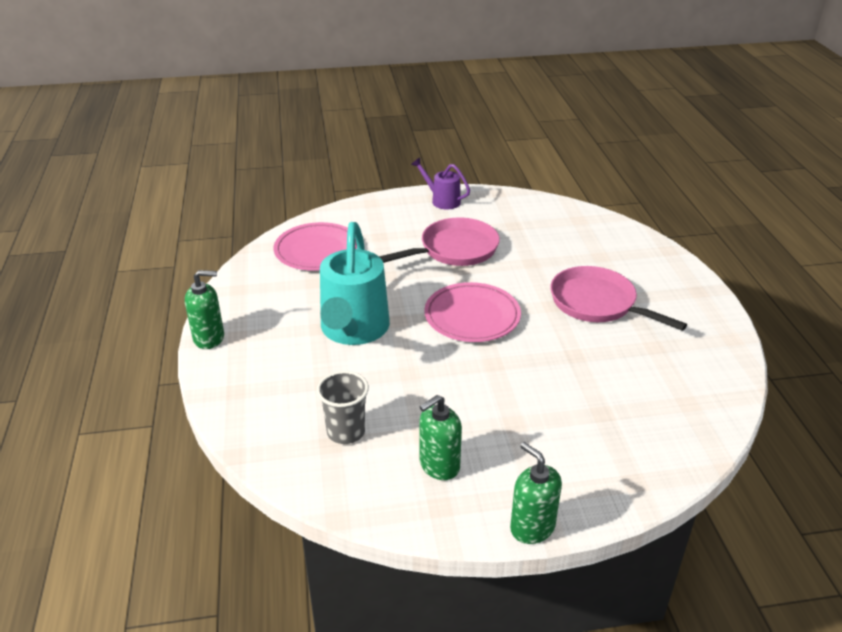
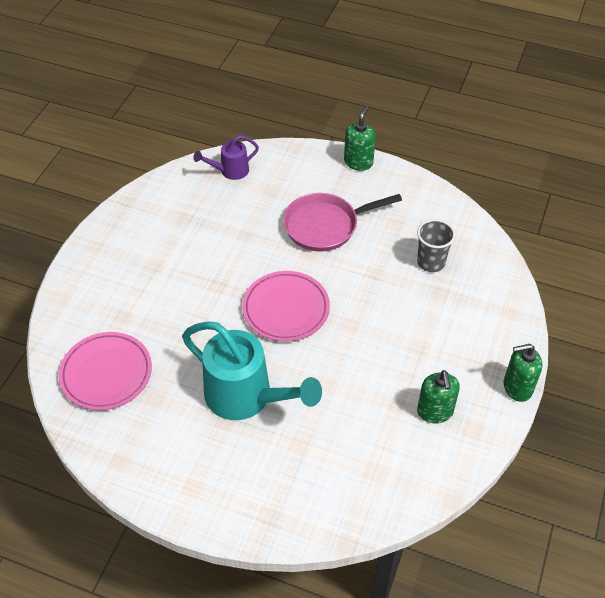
camera: 60 degrees left, 15 degrees up
(209, 338) = (179, 511): green soap dispenser -> green soap dispenser (358, 162)
(346, 432) = (366, 455): grey cup -> grey cup (431, 262)
(442, 200) = (103, 244): purple watering can -> purple watering can (230, 171)
(454, 250) = (187, 274): pink pan -> none

